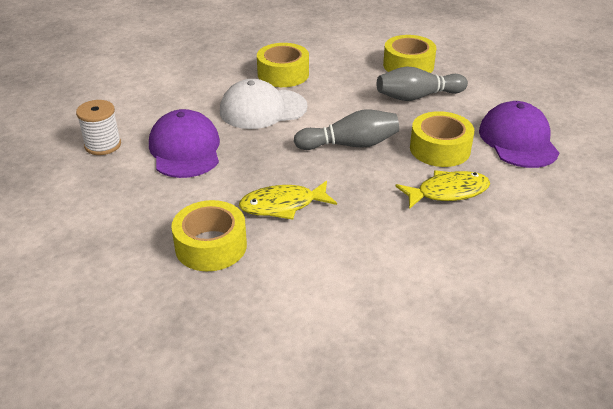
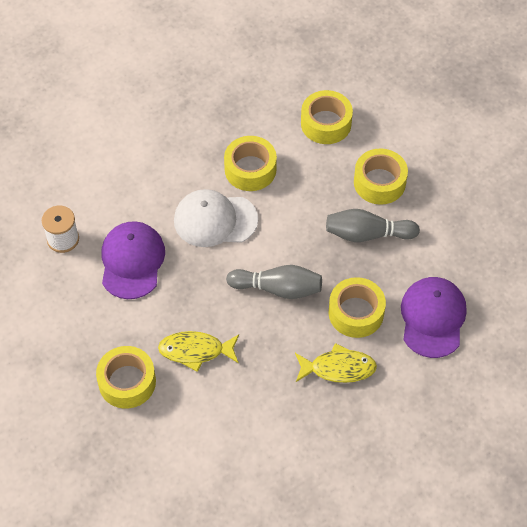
camera: 15 degrees right, 20 degrees up
(339, 40) = (326, 123): none -> yellow tape

